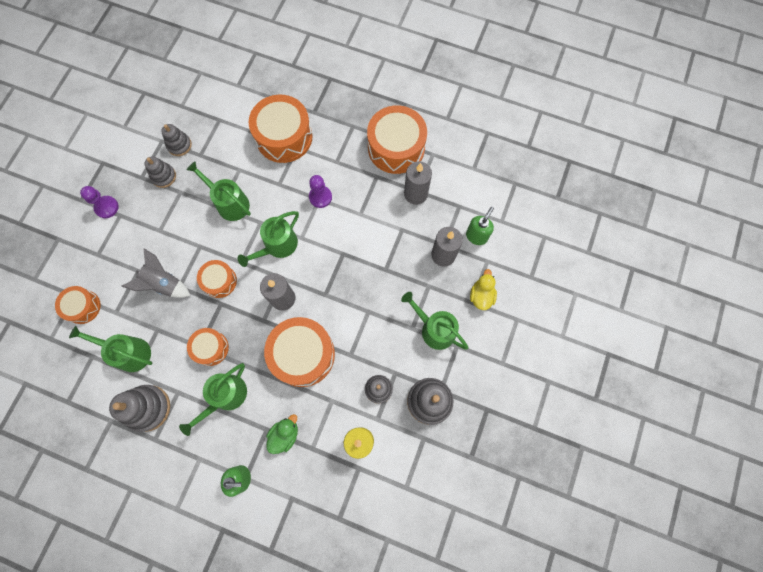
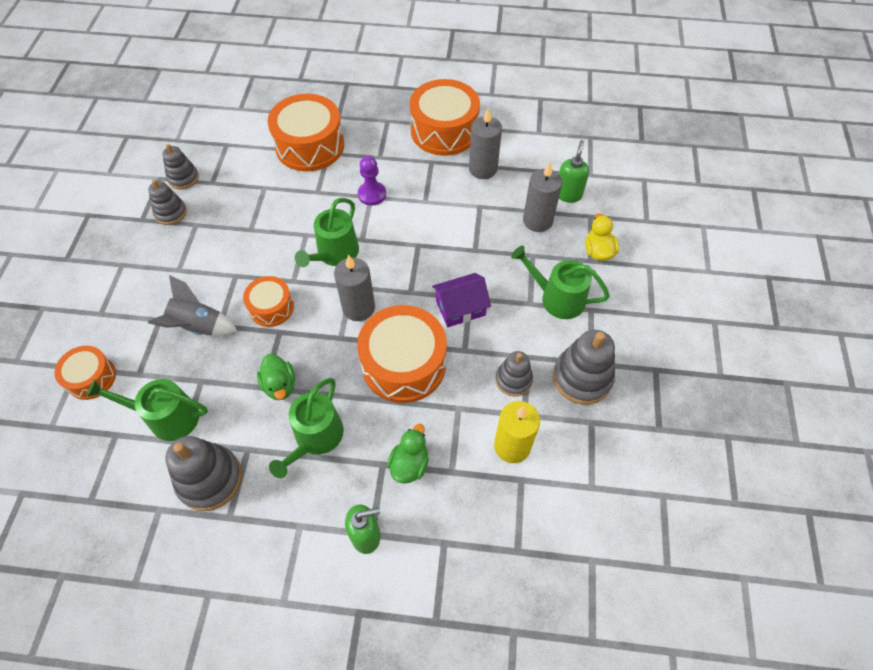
camera: 15 degrees left, 15 degrees down
(106, 207) = (102, 260): purple pawn -> none
(211, 348) = (280, 385): orange drum -> green duck
(229, 203) = (262, 223): green watering can -> none
(358, 318) = (460, 308): none -> purple house

